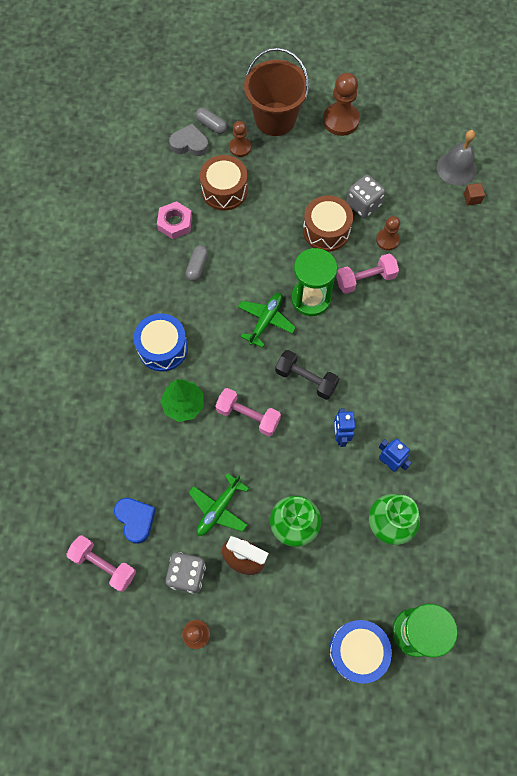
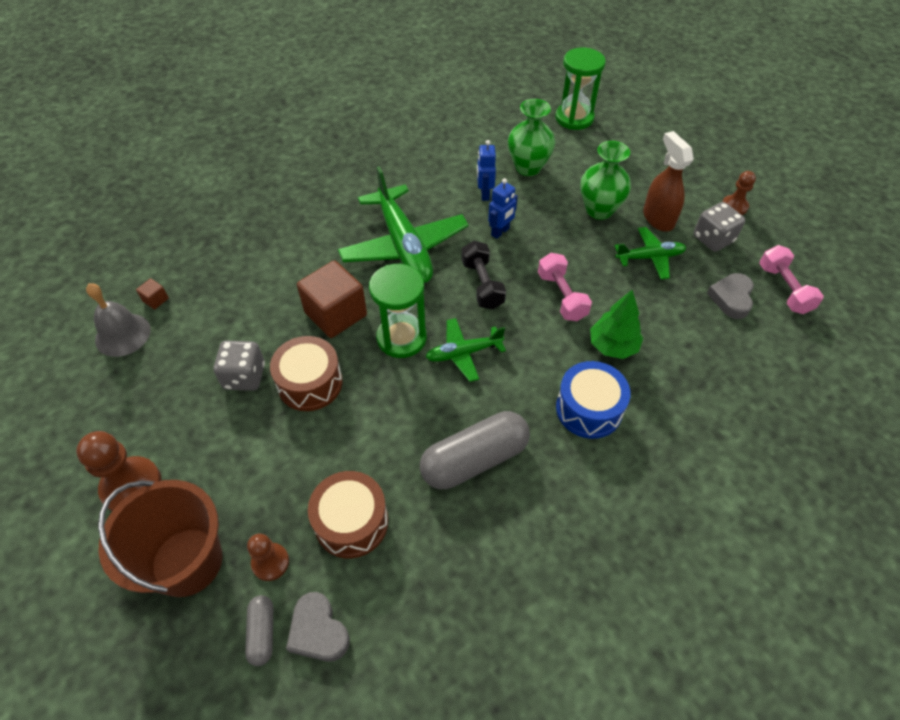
camera: 135 degrees left, 15 degrees down
(135, 519) = (731, 298): blue heart -> grey heart
(175, 223) = (447, 533): pink nut -> none
(197, 267) = (474, 459): grey capsule -> grey capsule, size x2.05
(357, 651) = (622, 133): blue drum -> none
(365, 279) = (336, 314): pink dumbbell -> brown cube
(387, 240) = (272, 328): brown pawn -> none
(387, 363) = (404, 246): none -> green plane

